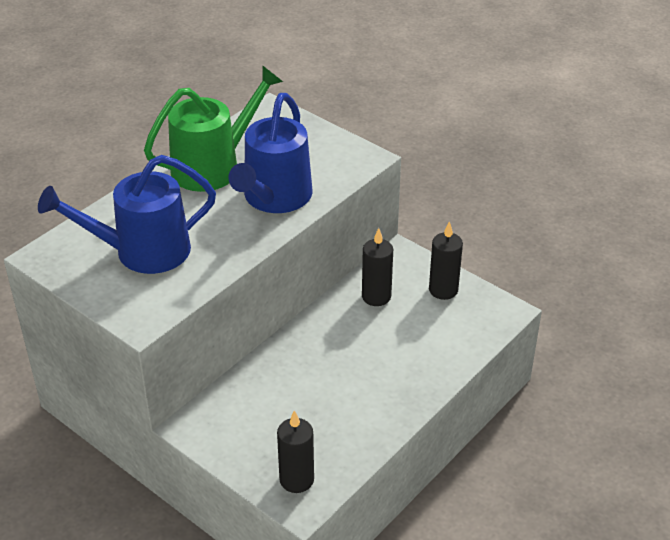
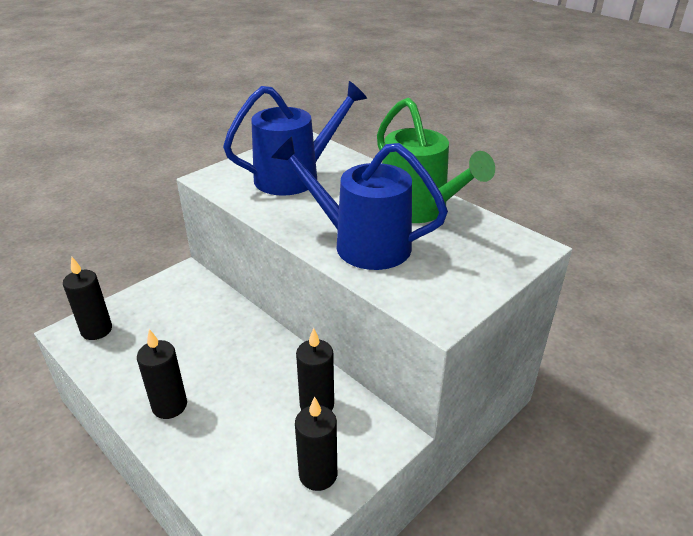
camera: 95 degrees right, 5 degrees down
(142, 252) = (295, 176): blue watering can -> blue watering can turned 75 degrees clockwise
(393, 390) = (169, 406): none -> black candle

